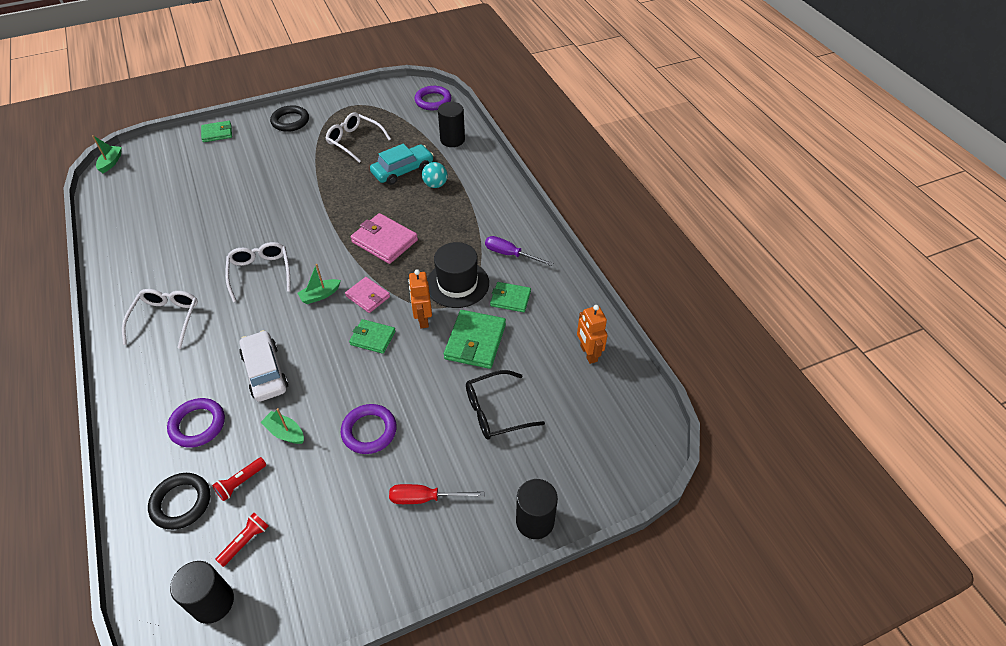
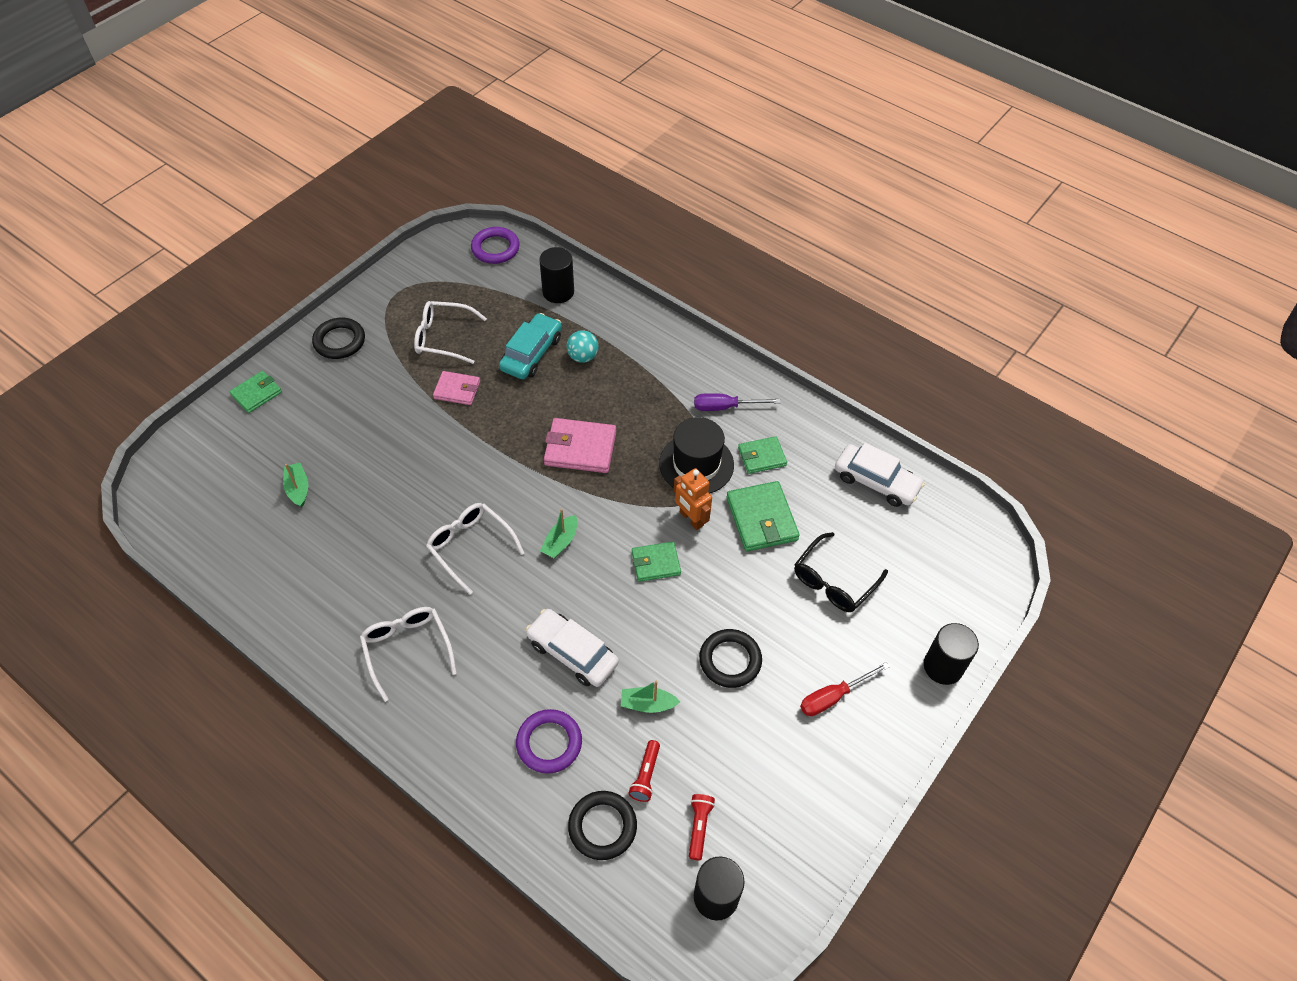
camera: 30 degrees left, 5 degrees up
(111, 162) = (147, 489): green boat -> green boat (298, 489)
(368, 296) = (613, 520): pink wallet -> pink wallet (457, 390)
(369, 431) = (730, 660): purple ring -> black ring
(588, 353) = (876, 481): orange robot -> white car

